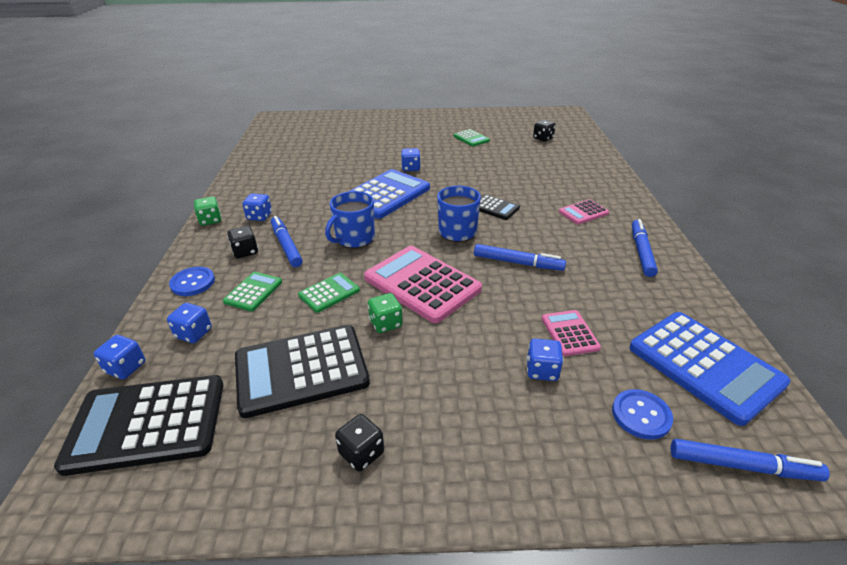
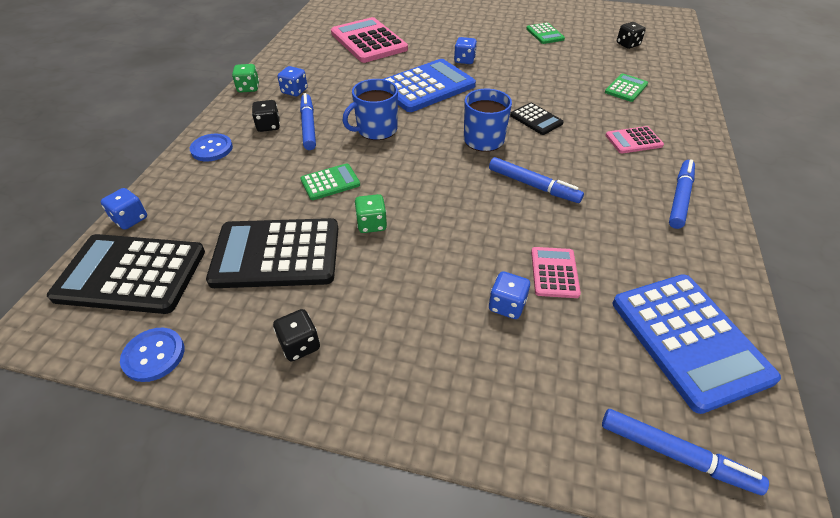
camera: 15 degrees right, 10 degrees up
(194, 333) = (196, 199): blue dice -> none
(253, 292) = (261, 168): green calculator -> green calculator (626, 88)
(422, 284) = (424, 190): pink calculator -> pink calculator (368, 41)
(641, 415) = (590, 375): blue button -> blue button (154, 355)

